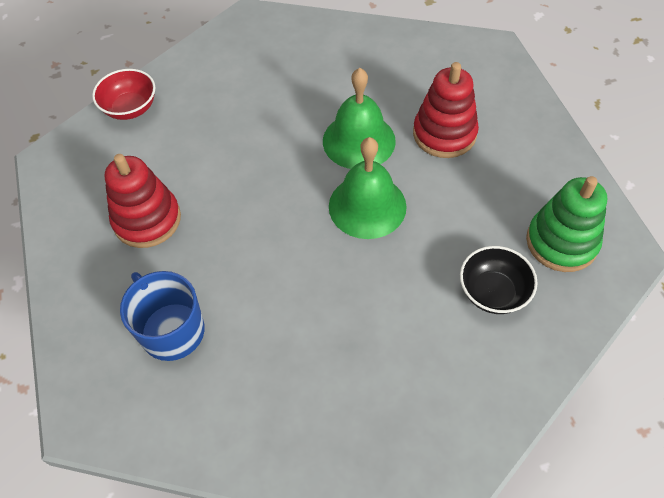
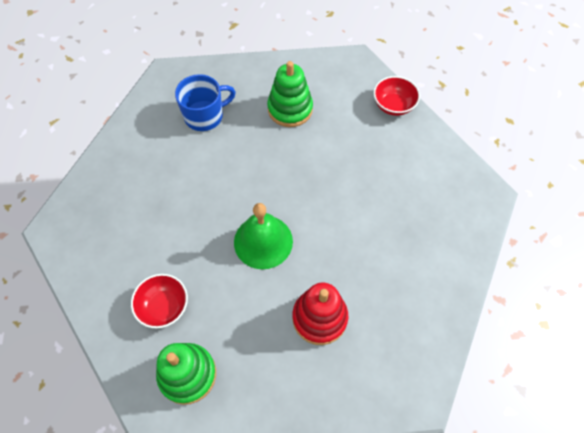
camera: 100 degrees right, 5 degrees up
(147, 220) = (290, 109): red stacking toy -> green stacking toy
(359, 141) = (327, 250): green bell -> none
(493, 292) = (164, 307): black bowl -> red bowl

